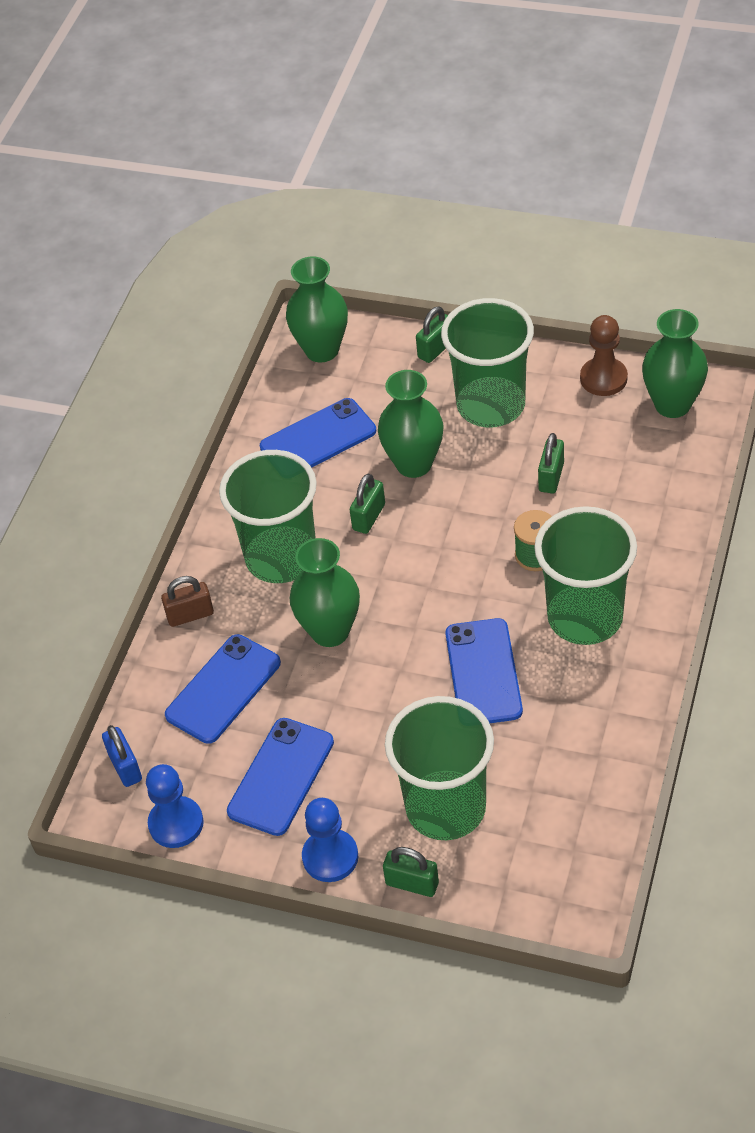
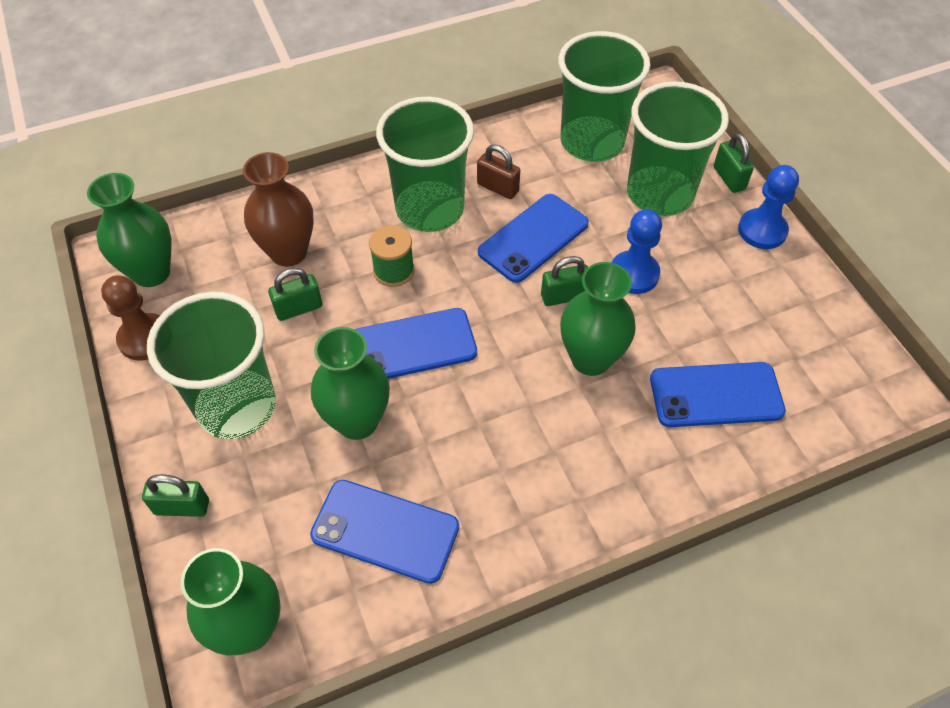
camera: 135 degrees left, 5 degrees up
(125, 767) = (850, 410): blue padlock -> none
(176, 823) = (847, 337): blue pawn -> blue pawn (634, 274)
(190, 615) = (677, 480): brown padlock -> brown padlock (497, 188)
(281, 558) = (552, 453): green cup -> green cup (592, 142)
(281, 777) = (741, 300): blue phone -> blue phone (413, 345)
(369, 517) = (448, 415): green padlock -> green padlock (564, 296)
(619, 497) = (288, 252): none -> brown vase

